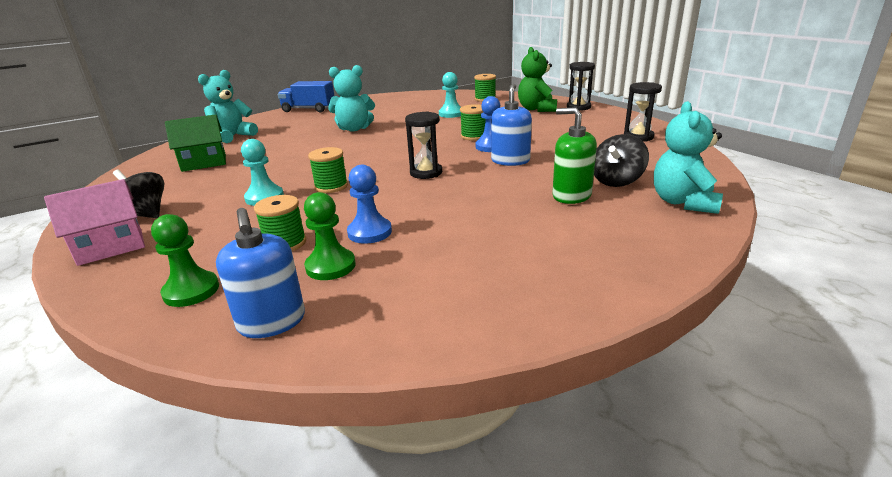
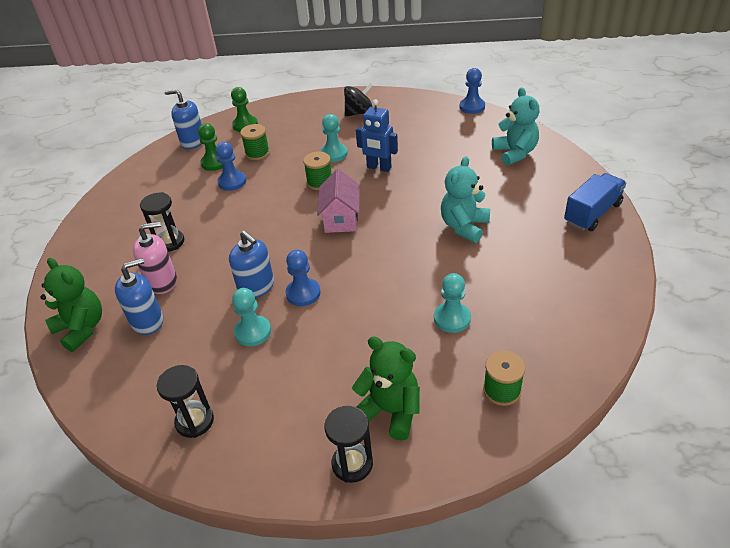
camera: 125 degrees right, 15 degrees up
(111, 247) = (323, 105): pink house -> pink house (341, 219)
(133, 166) = (472, 107): none -> blue pawn
(204, 163) = (443, 135): green house -> none
(284, 171) = (379, 168): none -> blue robot
(426, 173) = (290, 231): black hourglass -> black hourglass (170, 242)
(474, 136) = (346, 297): green spool -> none
(551, 147) = (253, 332): none -> turquoise pawn
(571, 196) = (162, 282): green soap dispenser -> pink soap dispenser
(616, 181) = (147, 321): black spinning top -> blue soap dispenser
(683, 202) = (81, 328): turquoise teddy bear -> green teddy bear

